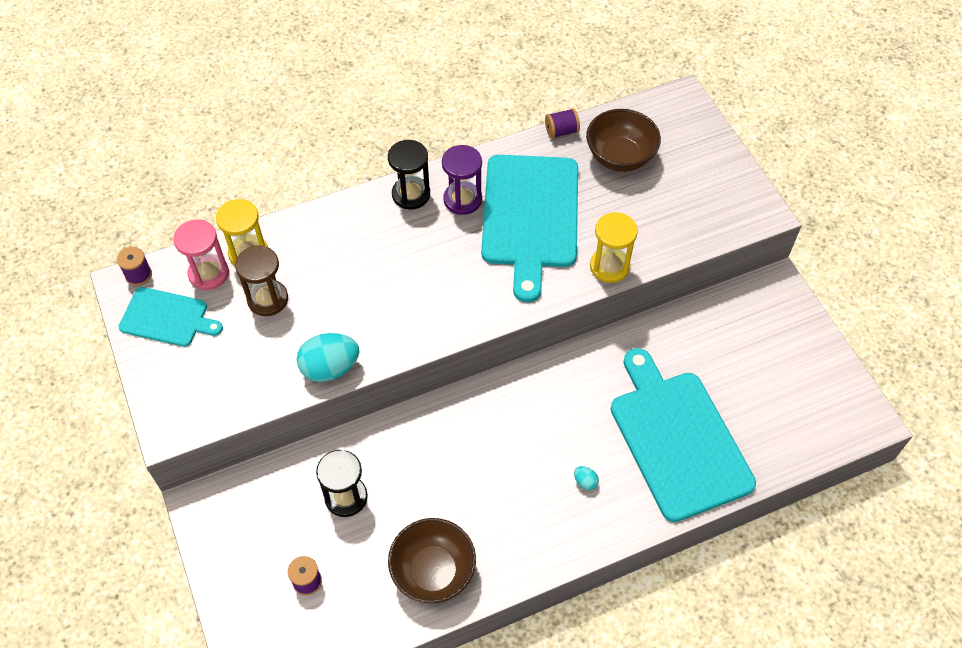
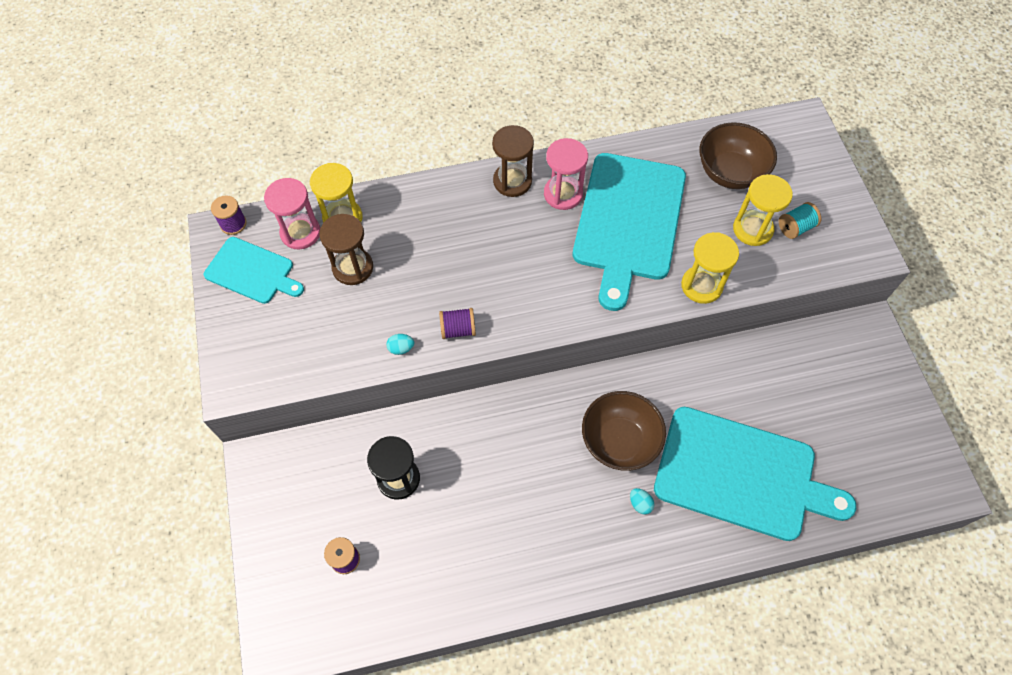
camera: 10 degrees right, 5 degrees up
(330, 368) = (401, 348): turquoise egg -> turquoise egg, size x0.44
(411, 194) = (512, 181): black hourglass -> brown hourglass
(433, 571) = (471, 571): brown bowl -> brown bowl (619, 441)
(462, 199) = (563, 194): purple hourglass -> pink hourglass
(561, 131) = (674, 138): purple spool -> purple spool (458, 329)
(649, 207) = (752, 229): none -> yellow hourglass
(677, 439) = (741, 474): turquoise cutting board -> turquoise cutting board turned 120 degrees clockwise
(689, 200) = (795, 227): none -> turquoise spool

